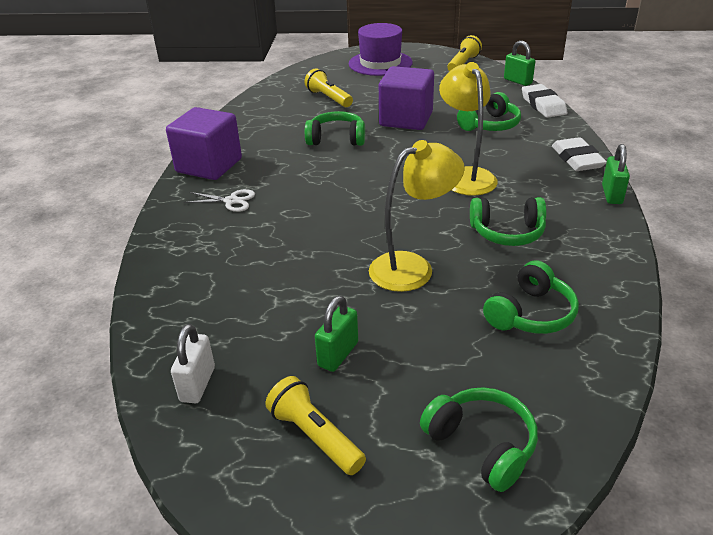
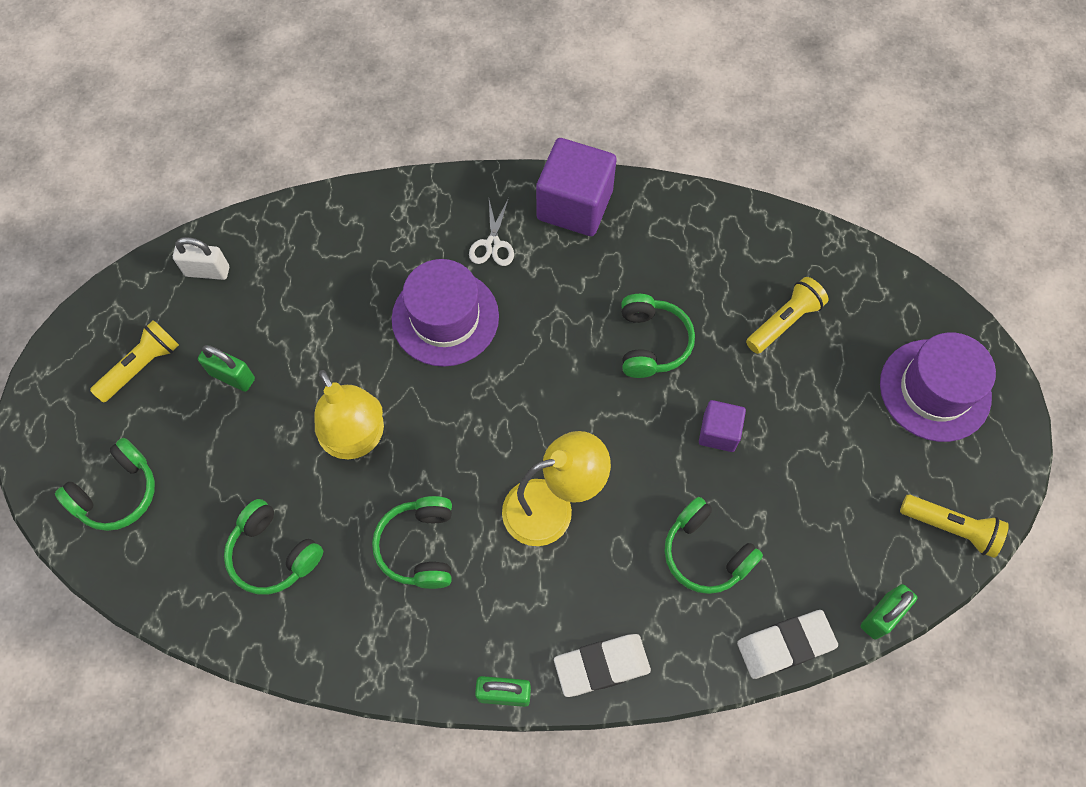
camera: 85 degrees right, 30 degrees up
(297, 223) = (445, 318): none -> purple hat
(406, 119) = (719, 432): purple cube -> purple cube, size x0.54

